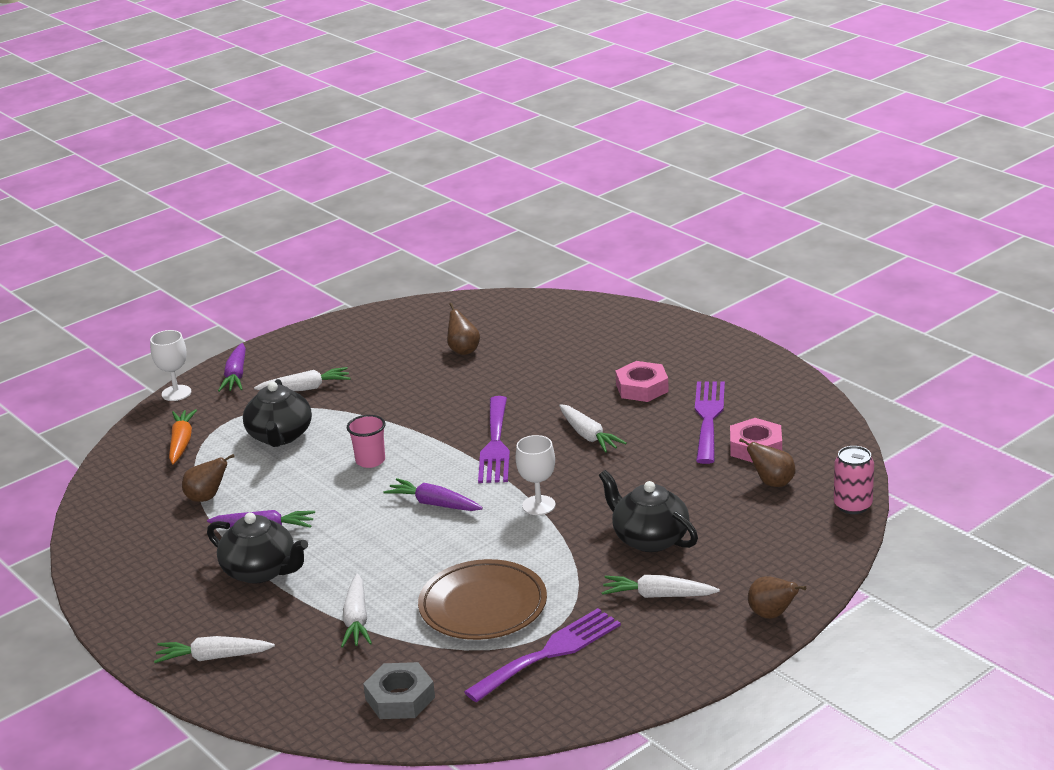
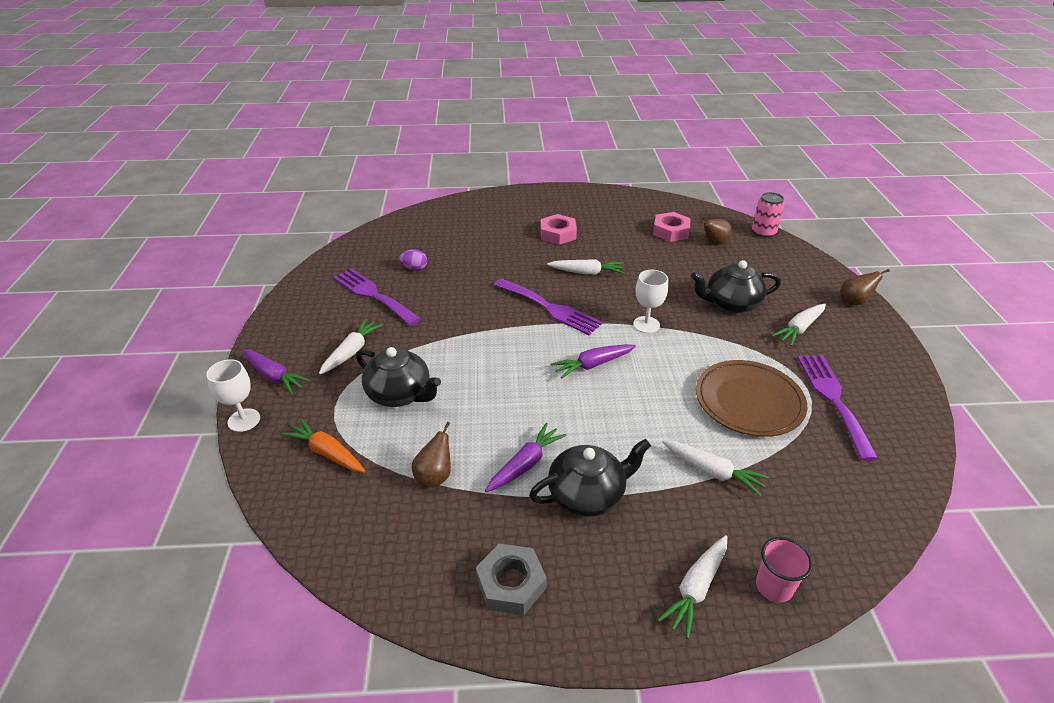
camera: 55 degrees left, 10 degrees up
(370, 461) = (498, 367): pink cup -> pink cup (774, 587)
(400, 698) = (842, 497): grey nut -> grey nut (511, 583)
(463, 350) = (414, 268): brown pear -> purple egg
(708, 418) = (620, 230): purple fork -> purple fork (373, 295)

